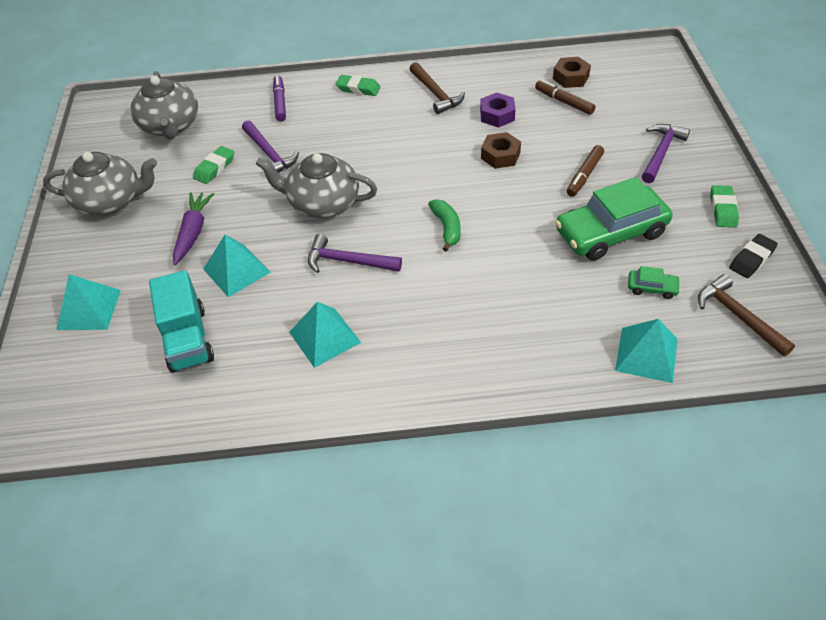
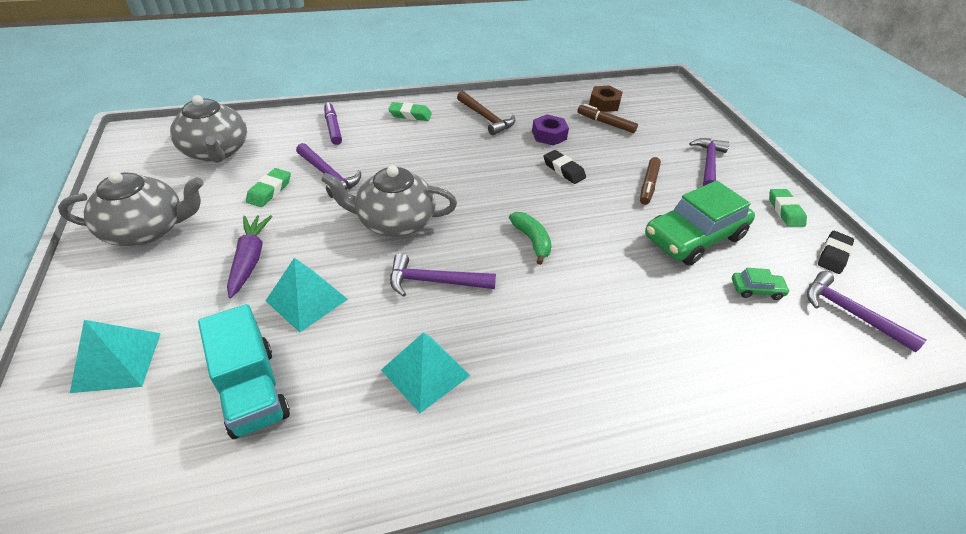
camera: 15 degrees left, 5 degrees down
(500, 155) = (563, 170): brown nut -> black eraser
(646, 354) = (782, 362): turquoise pyramid -> none
(738, 316) = (850, 313): brown hammer -> purple hammer

